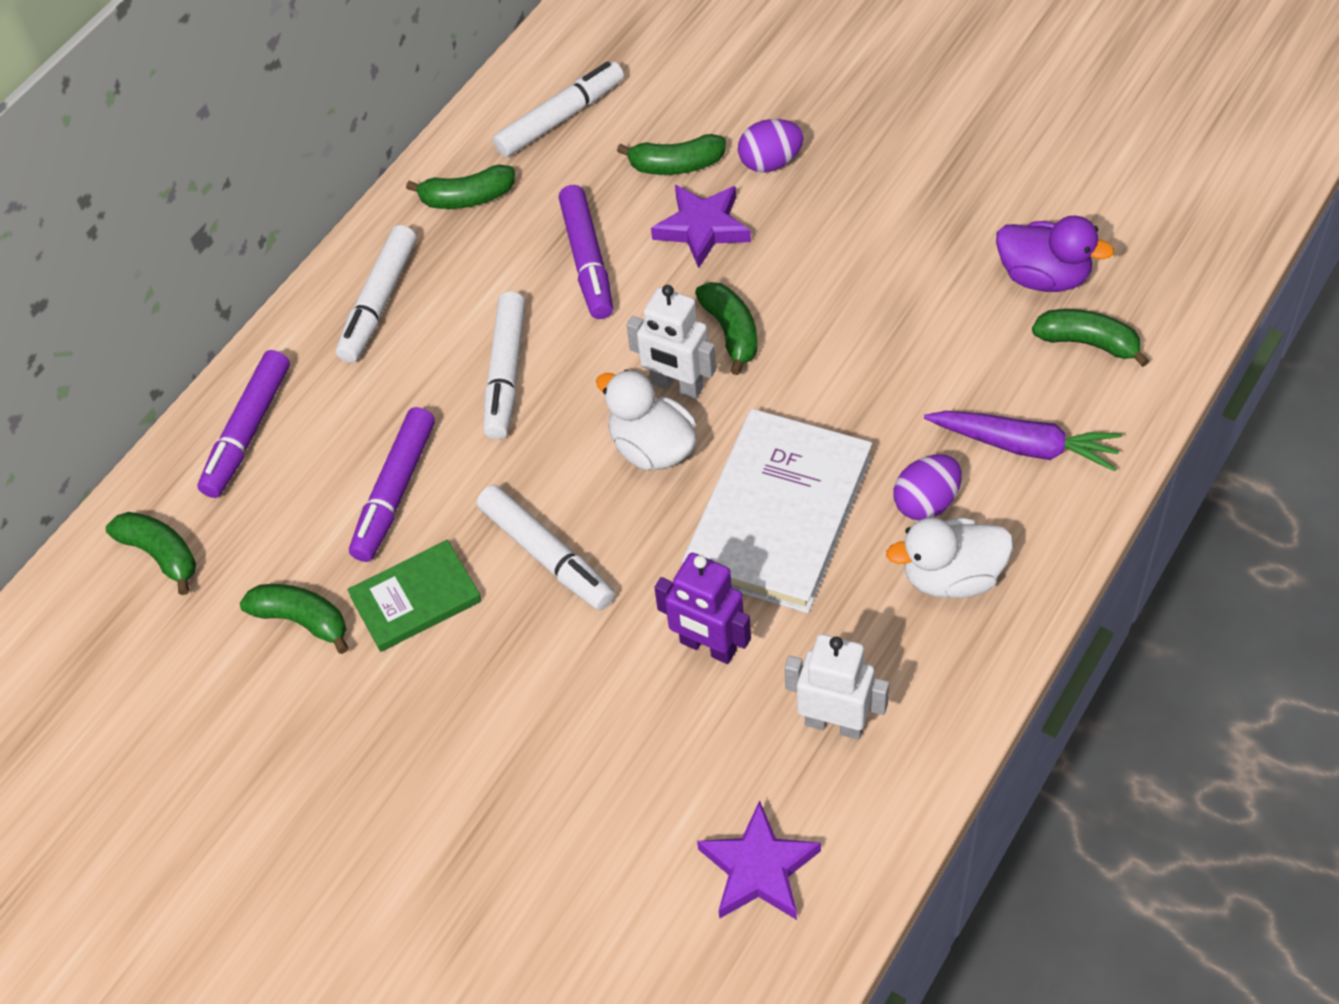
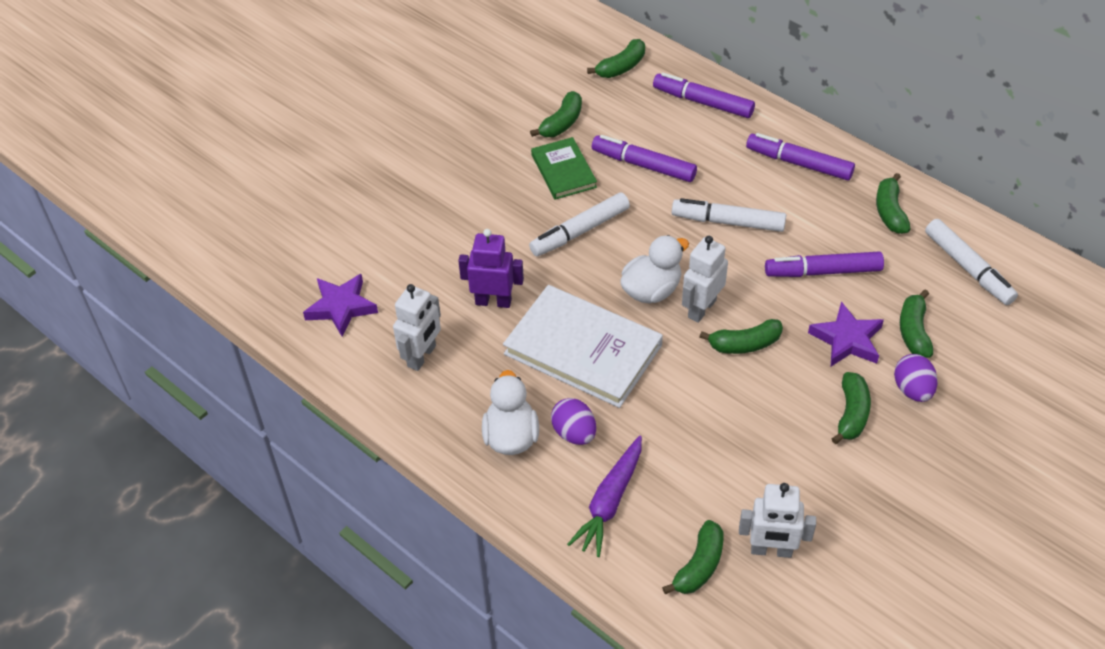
camera: 95 degrees right, 5 degrees down
(379, 302) = (799, 163): white marker -> purple marker
(708, 647) = (493, 301): purple robot -> purple robot turned 60 degrees clockwise
(821, 217) = (851, 414): none -> green banana
(1044, 277) = (771, 550): purple duck -> white robot

